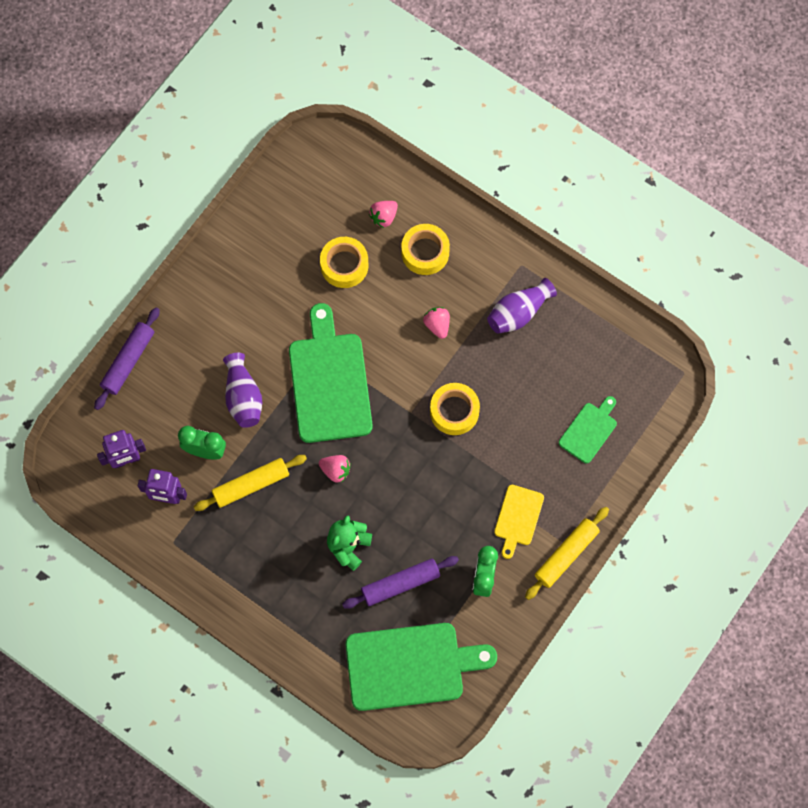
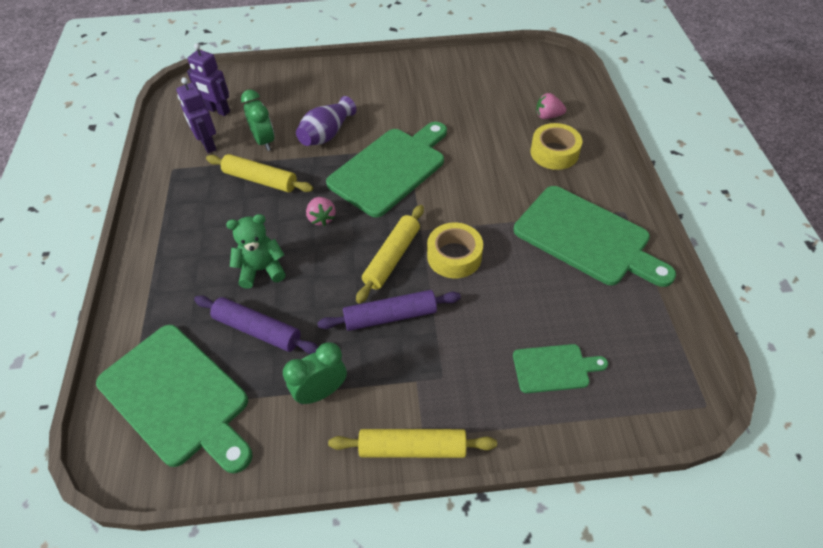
camera: 50 degrees right, 20 degrees down
(128, 361) = (293, 71): purple rolling pin -> purple rolling pin (390, 316)
(344, 265) = (487, 120): yellow tape -> none
(418, 453) = (392, 258): none -> yellow rolling pin
(437, 325) = (510, 197): pink strawberry -> none
(518, 312) = (586, 237): purple vase -> green cutting board
(518, 518) = (408, 375): yellow cutting board -> none

